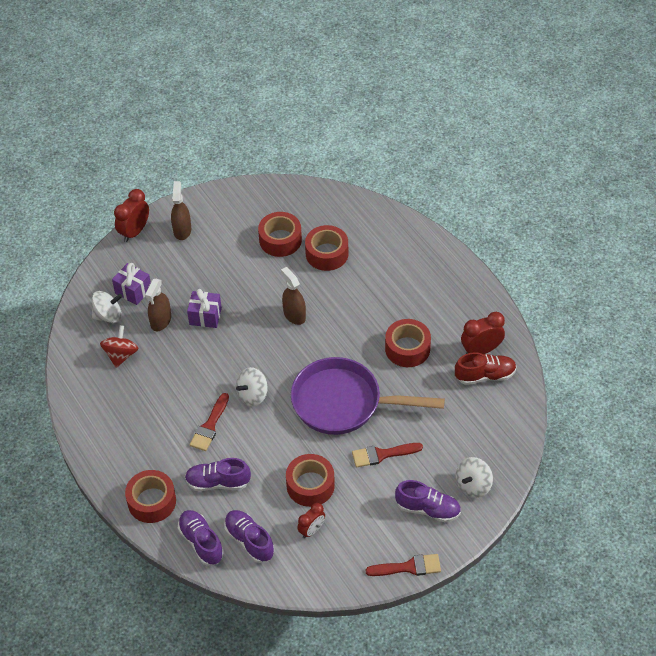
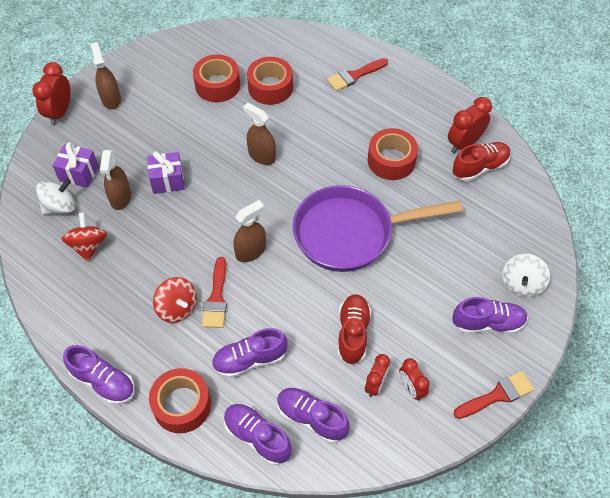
camera: 20 degrees left, 5 degrees up
(97, 466) = (103, 382): none -> purple shoe
(175, 425) = (177, 308): none -> red spinning top
(252, 395) = (250, 251): white spinning top -> brown spray bottle
(310, 485) = (353, 333): red tape -> red shoe
(339, 541) = (411, 388): none -> red clock
(382, 454) = (414, 277): red brush -> red brush (354, 76)

